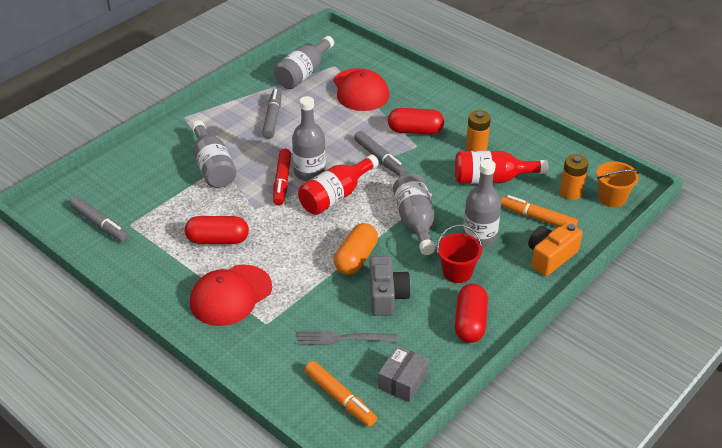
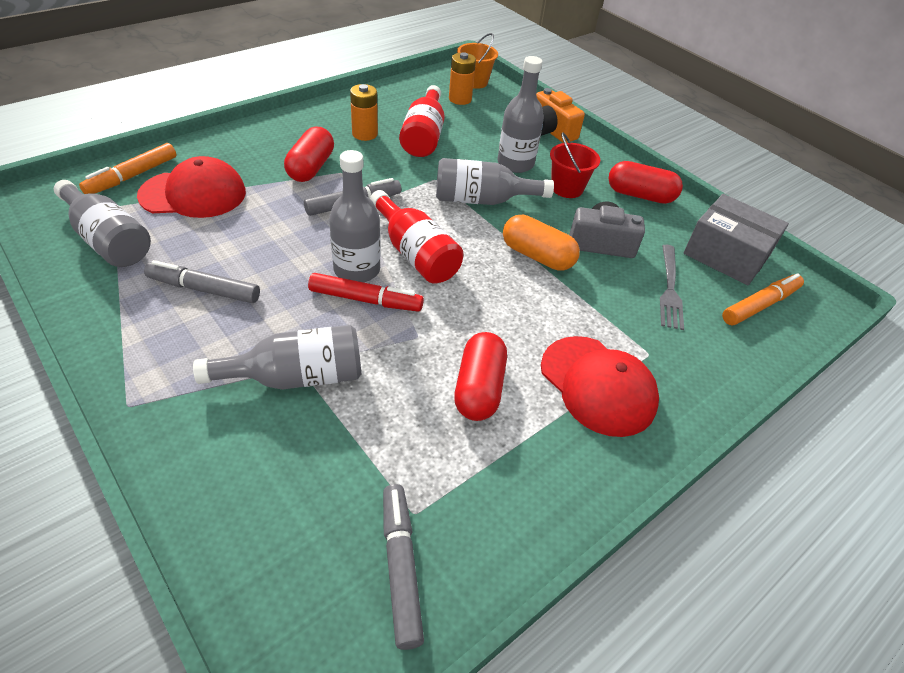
camera: 85 degrees left, 5 degrees up
(100, 224) = (400, 567): grey marker -> grey marker turned 60 degrees counterclockwise
(403, 381) = (726, 254): grey box -> grey box, size x1.56
(537, 218) = (493, 124): orange marker -> orange marker (132, 176)

